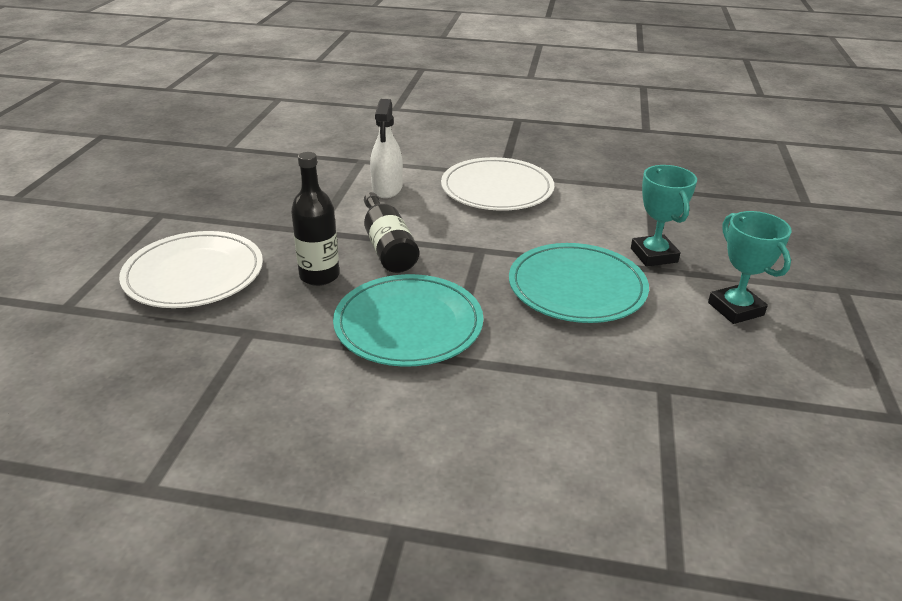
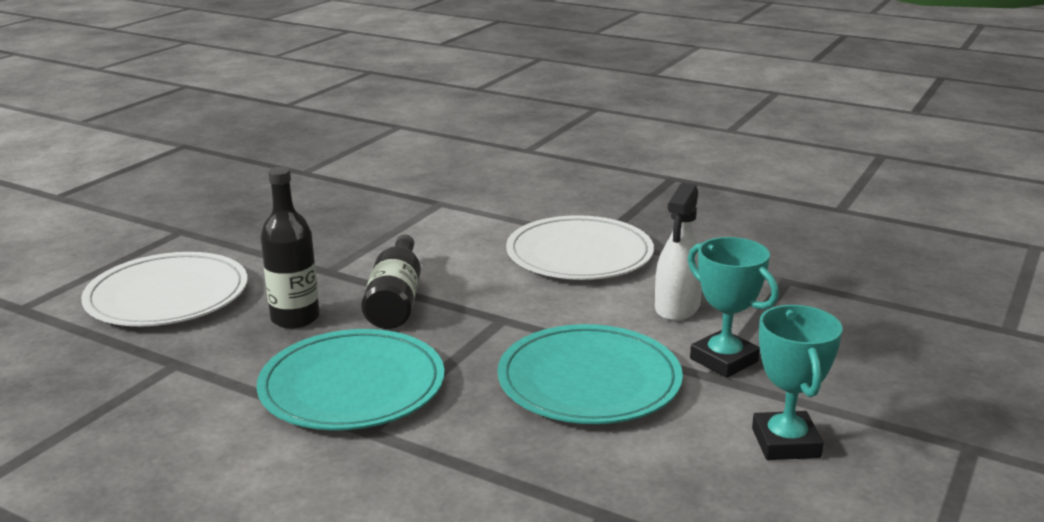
camera: 20 degrees right, 10 degrees down
(387, 188) = (446, 236): white spray bottle -> white spray bottle (677, 307)
(653, 255) = (723, 360): turquoise trophy -> turquoise trophy turned 45 degrees counterclockwise

